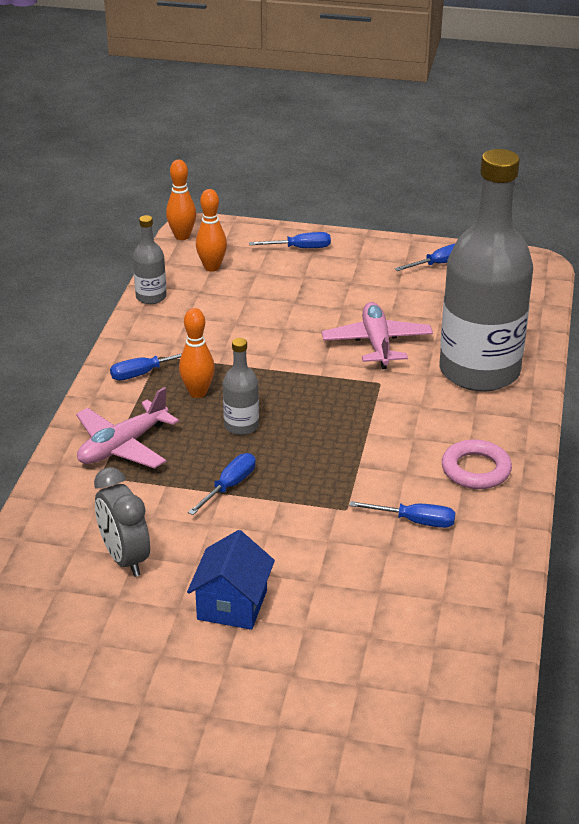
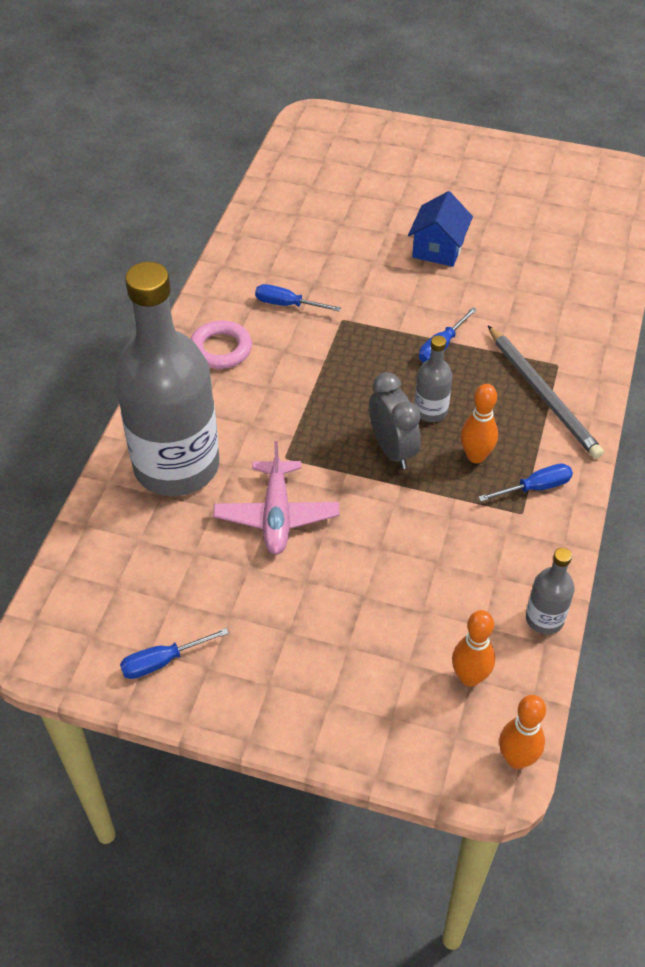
camera: 175 degrees left, 15 degrees up
(123, 446) = (543, 395): pink plane -> grey pencil
(125, 558) = (523, 288): grey clock -> grey clock (392, 449)
(300, 248) = (346, 713): blue screwdriver -> none

